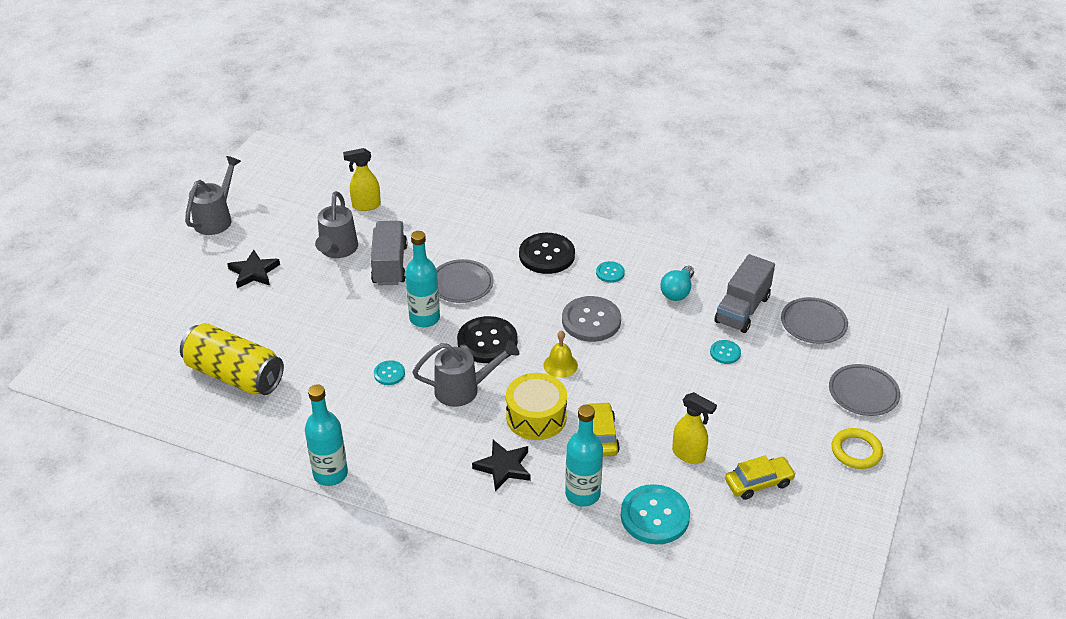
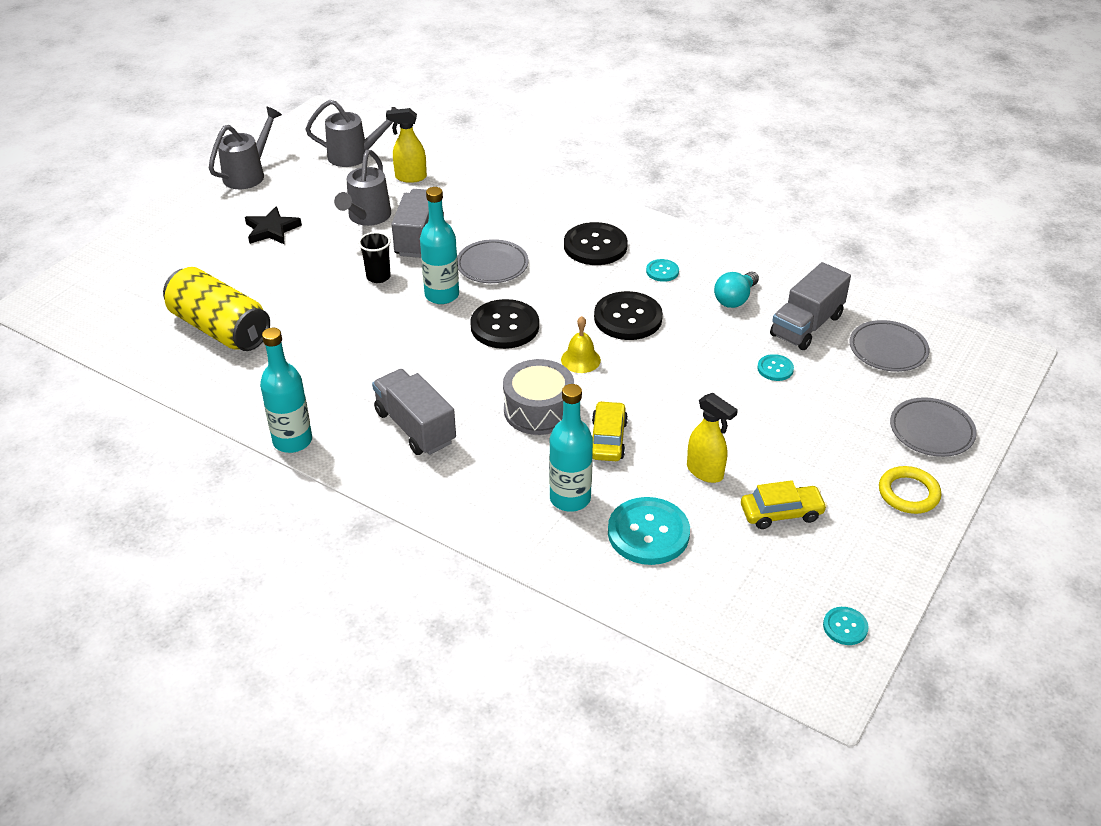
camera: 10 degrees right, 0 degrees up
(363, 307) = (378, 277): none -> black cup
(389, 373) = (387, 346): turquoise button -> turquoise button (845, 627)
(434, 447) = (415, 427): none -> grey truck
(463, 389) = (464, 372): grey watering can -> grey watering can (354, 156)
(503, 467) = (487, 458): black star -> none
(536, 417) = (538, 410): yellow drum -> grey drum
(591, 320) = (628, 318): grey button -> black button

